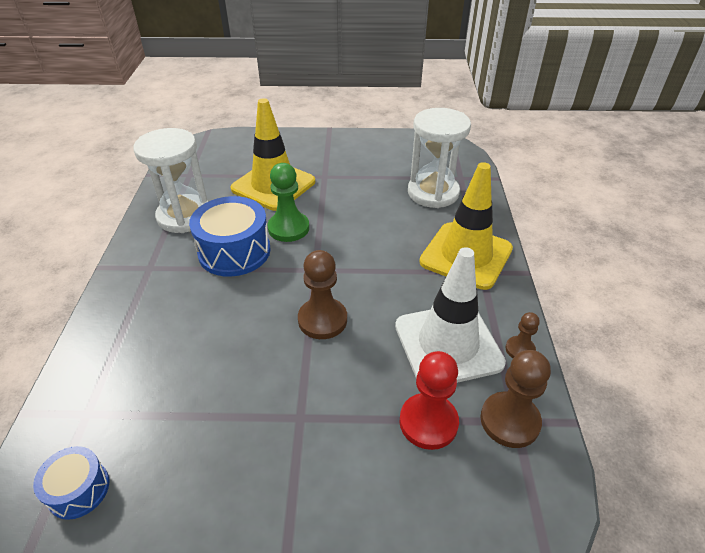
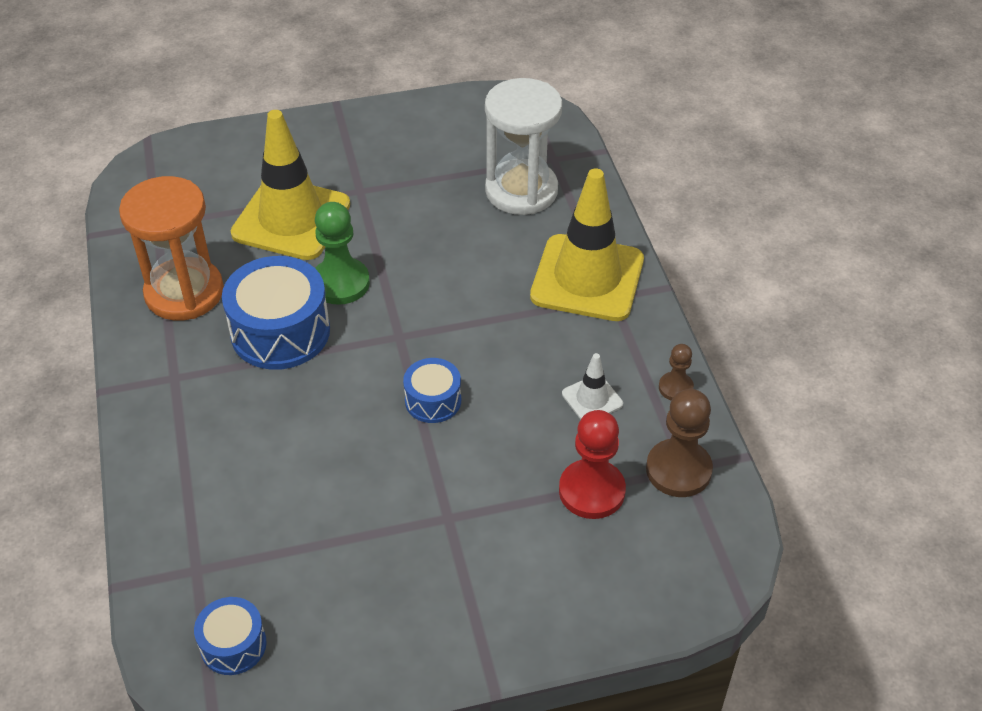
camera: 15 degrees left, 5 degrees up
(184, 216) = (184, 292): white hourglass -> orange hourglass
(322, 320) = (433, 400): brown pawn -> blue drum
(448, 344) = (592, 399): white traffic cone -> white traffic cone, size x0.44

